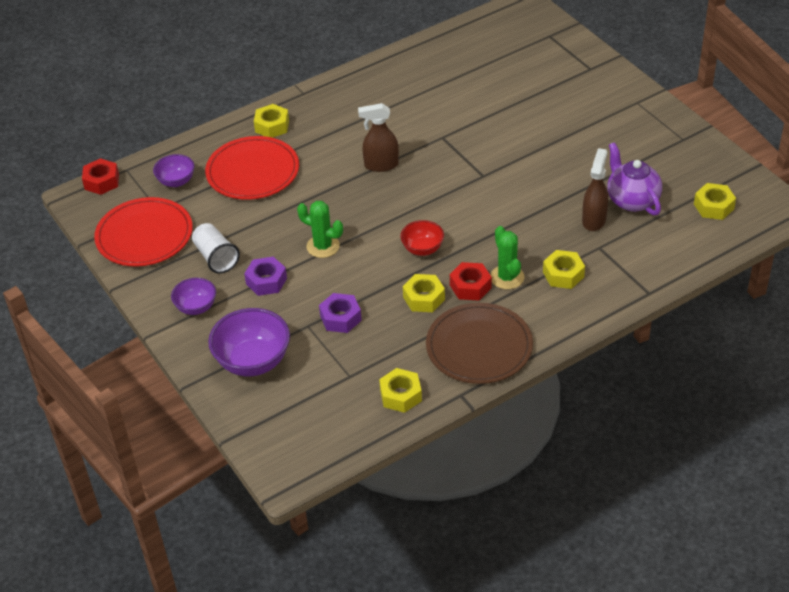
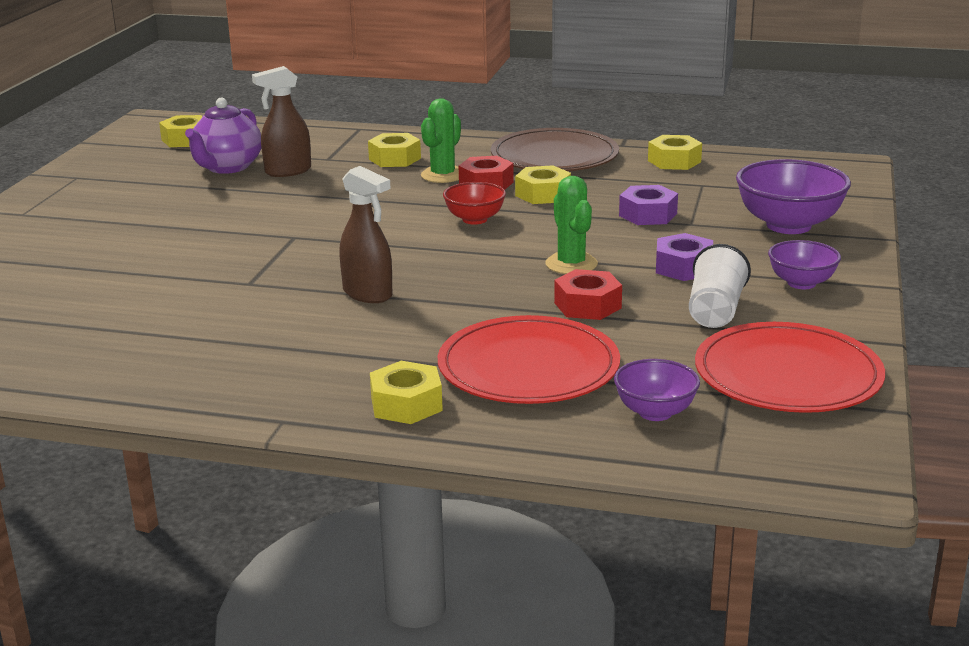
camera: 135 degrees left, 20 degrees down
(102, 181) = (780, 476): red nut -> red nut (587, 305)

